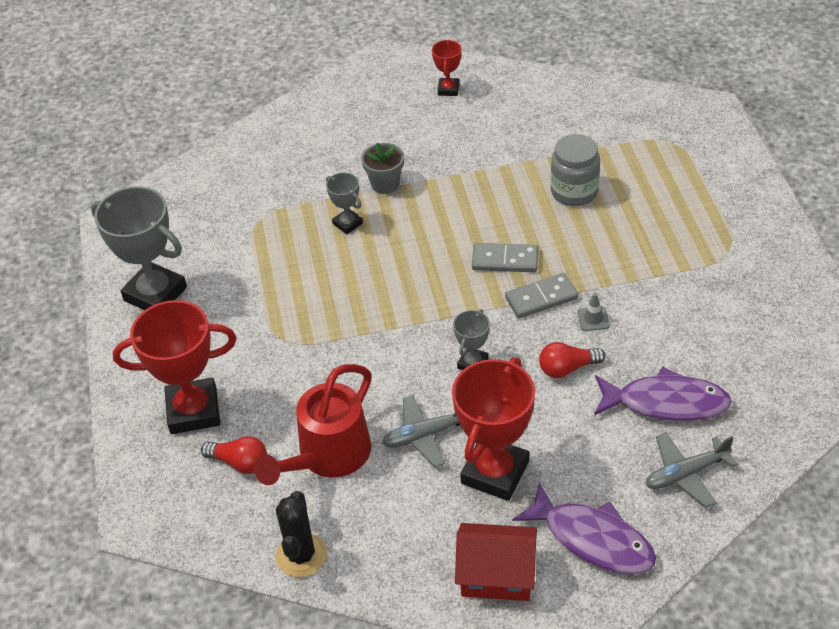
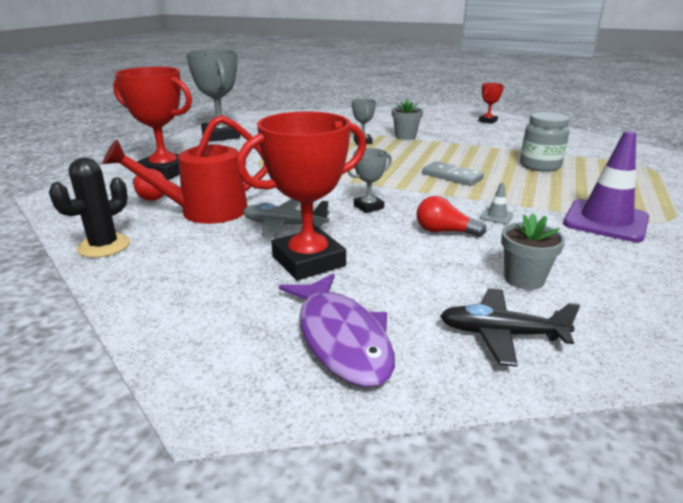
camera: 30 degrees right, 20 degrees down
(497, 575) = (217, 321): red house -> none
(541, 298) = (461, 196): grey domino -> none
(666, 403) = (524, 279): purple fish -> grey flower pot
(682, 279) = (605, 221): none -> purple traffic cone
(686, 474) = (501, 334): grey plane -> black plane

